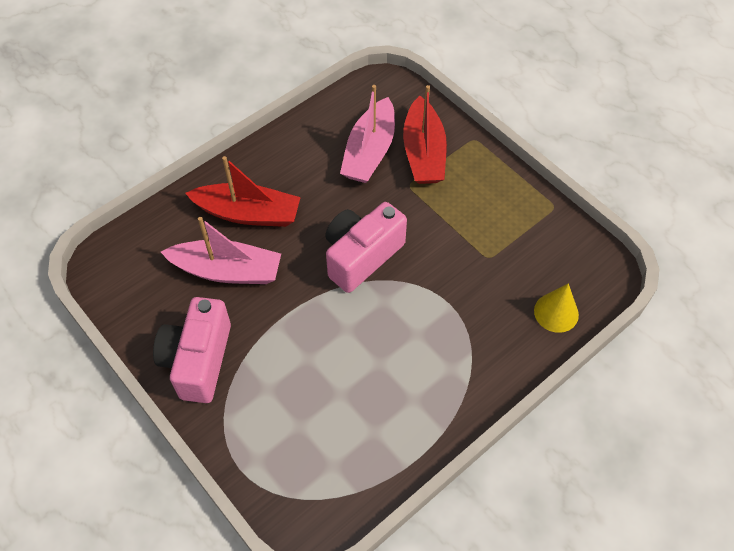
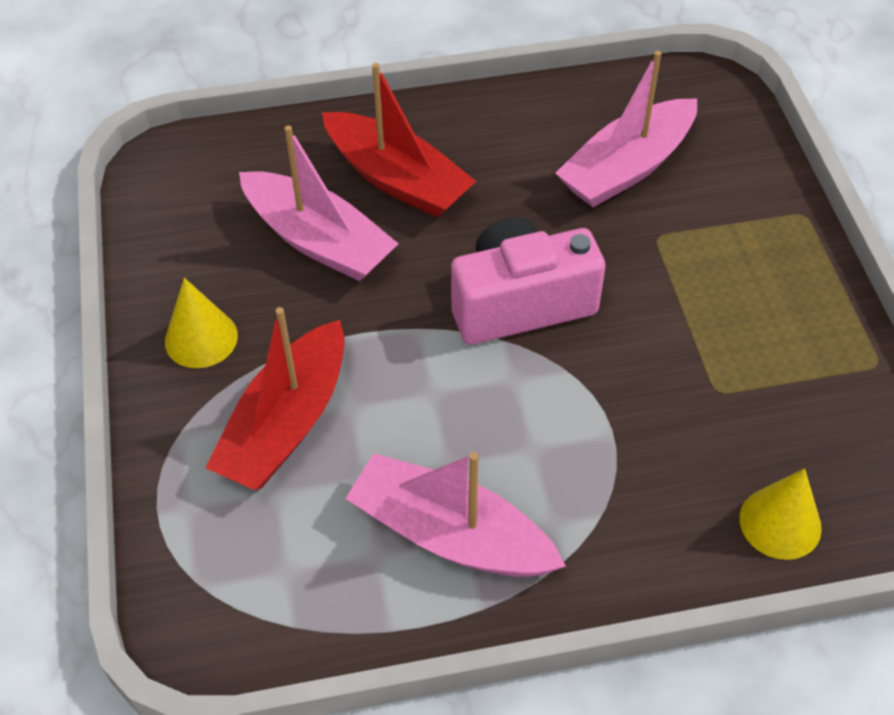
camera: 30 degrees right, 5 degrees down
(198, 360) = (201, 338): pink camera -> yellow cone
(404, 401) = (450, 534): none -> pink boat
(423, 152) = (710, 201): red boat -> red boat (286, 423)

